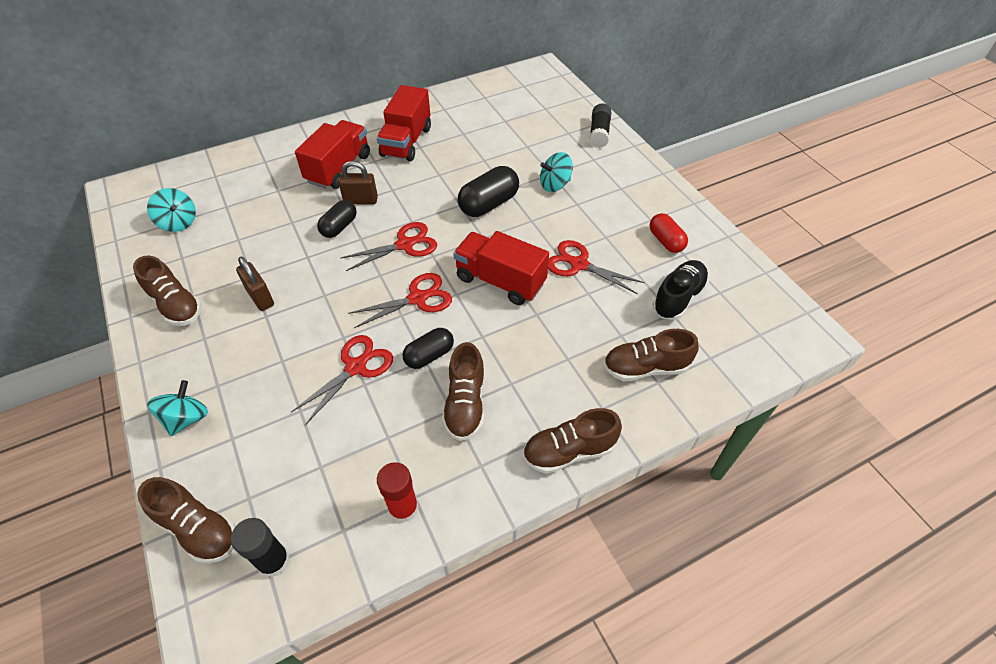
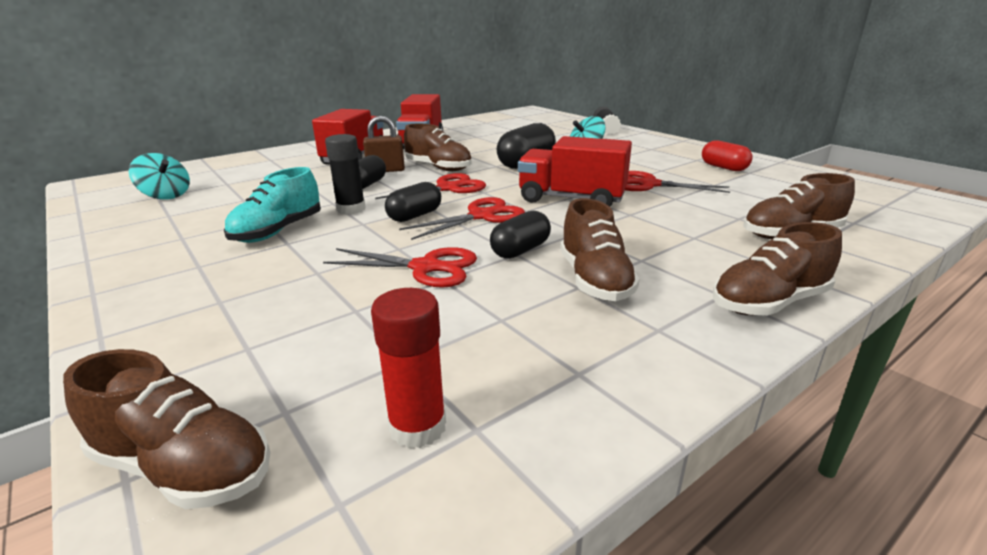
camera: 10 degrees left, 25 degrees down
(176, 305) = (157, 246): brown shoe -> brown shoe (439, 168)
(186, 418) = (167, 336): turquoise spinning top -> none
(260, 297) = (278, 231): brown padlock -> turquoise shoe
(274, 561) = (352, 494): black glue stick -> black glue stick (351, 209)
(355, 367) = (425, 267): red scissors -> red scissors turned 75 degrees clockwise
(366, 289) = (415, 216): none -> black capsule
(403, 508) = (569, 387): red glue stick -> red glue stick (417, 427)
(678, 298) = (773, 193): black shoe -> none

